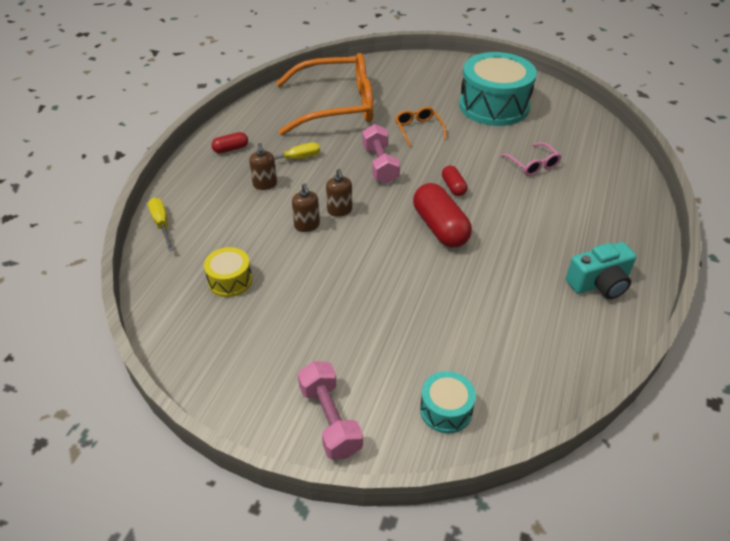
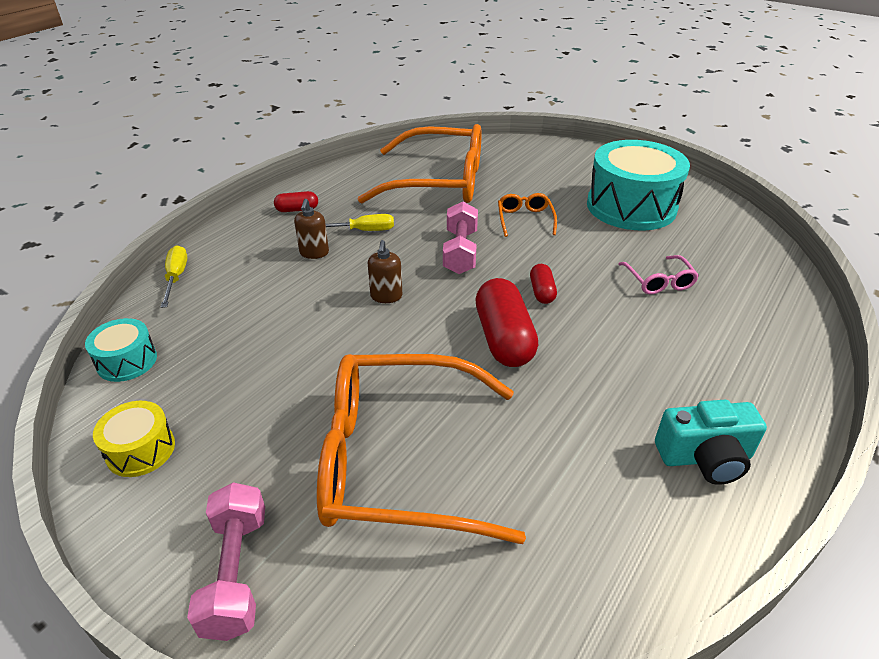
camera: 15 degrees right, 5 degrees down
(230, 280) = (213, 355): yellow drum -> yellow drum (141, 450)
(307, 225) = (338, 307): brown soap dispenser -> none
(405, 326) = (401, 460): none -> orange glasses
(446, 410) = (403, 600): turquoise drum -> turquoise drum (127, 361)

